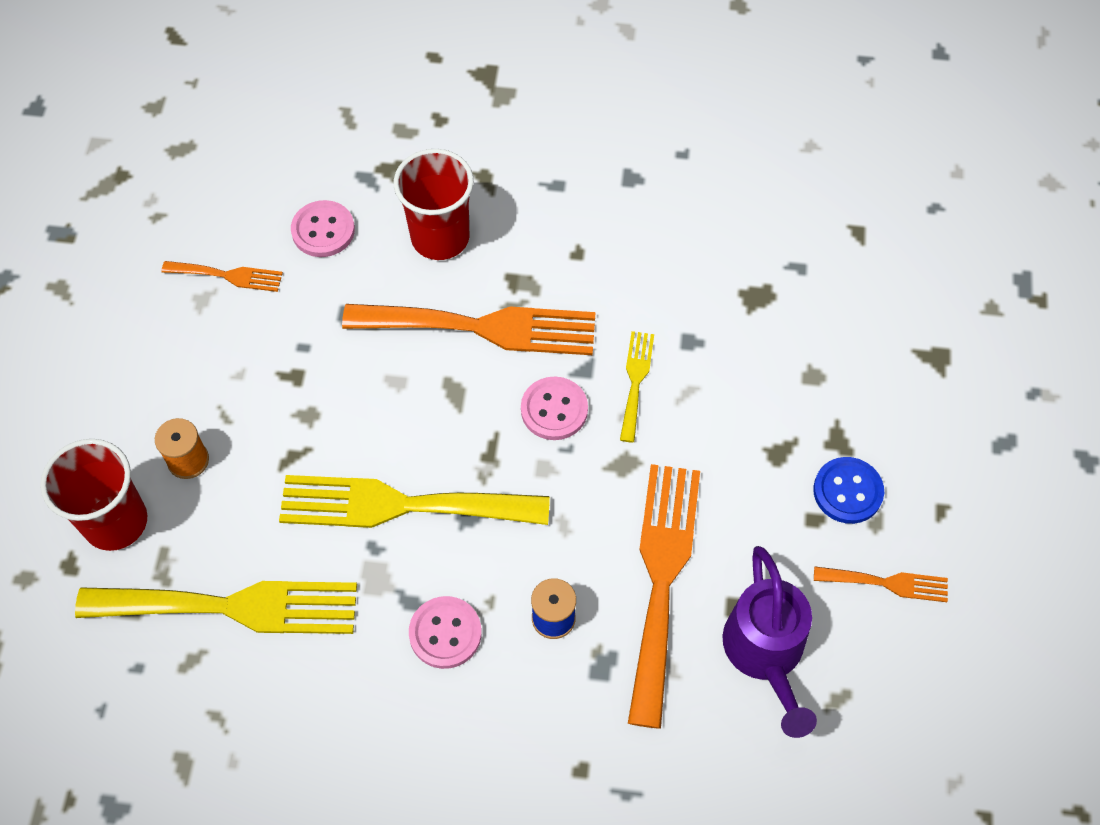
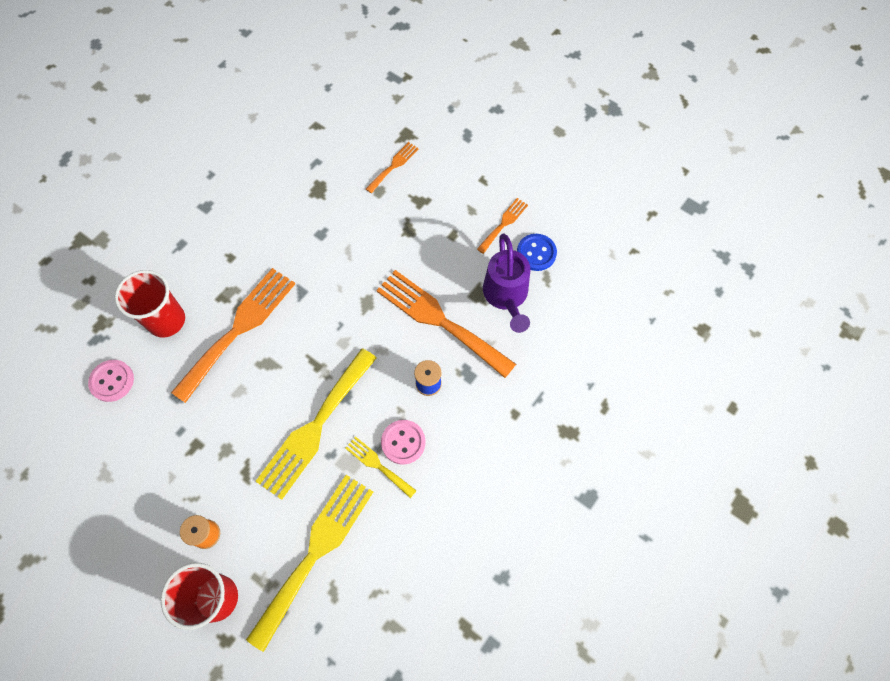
camera: 60 degrees left, 5 degrees up
(228, 275) = (100, 451): orange fork -> orange fork (393, 166)
(554, 410) = (313, 319): pink button -> none
(635, 381) = (324, 271): yellow fork -> yellow fork (378, 465)
(765, 654) = (506, 296): purple watering can -> purple watering can turned 60 degrees clockwise
(847, 491) = (448, 212): blue button -> blue button (536, 253)

